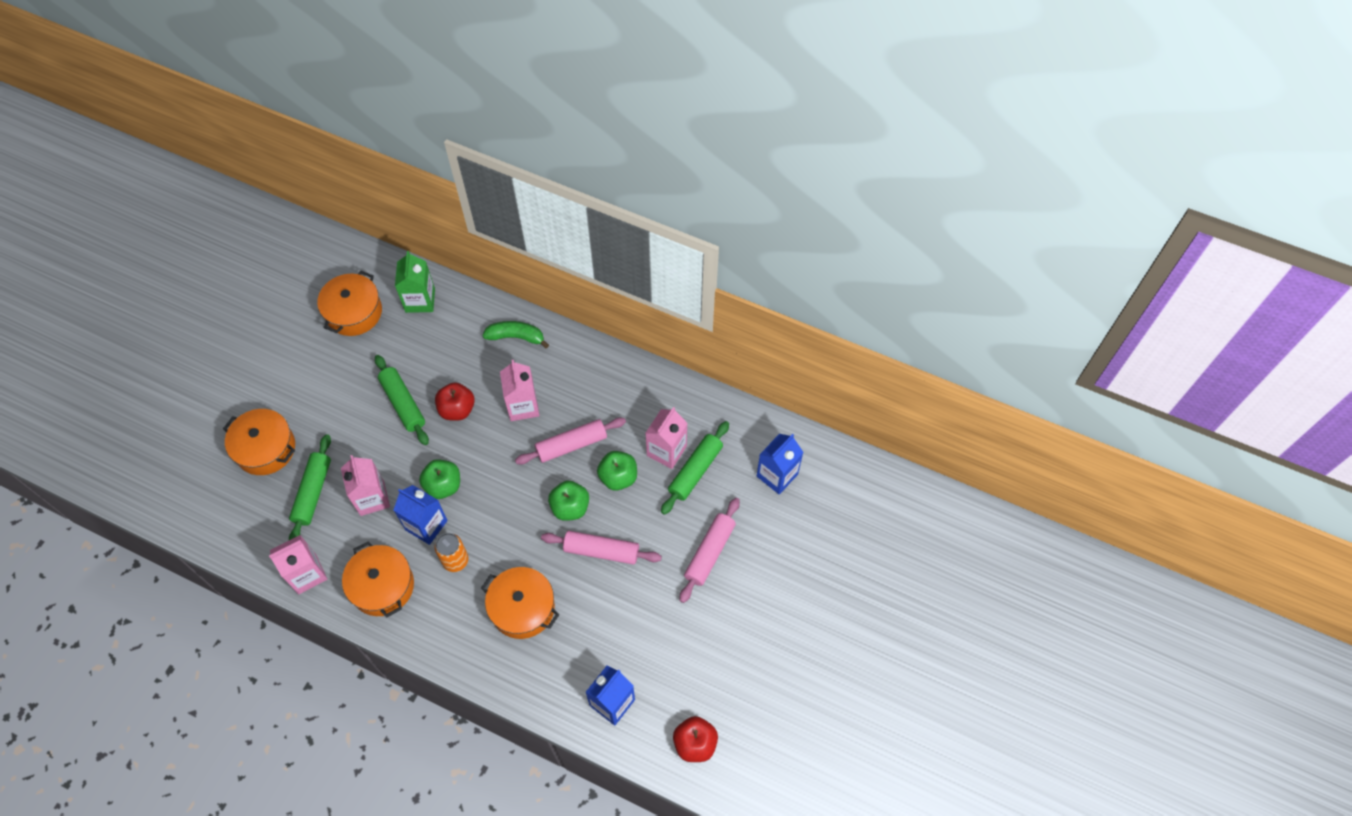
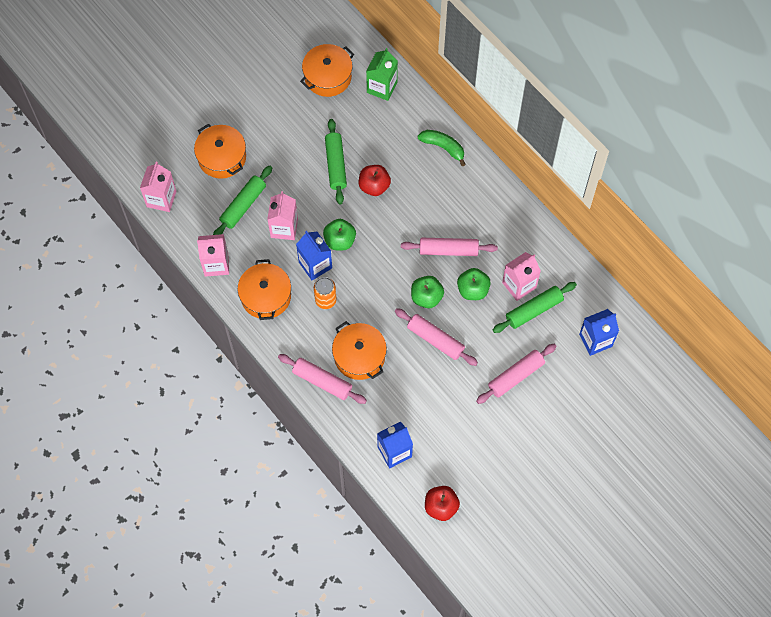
camera: 25 degrees right, 5 degrees up
(491, 657) = (322, 381): none -> pink rolling pin
(523, 406) = (425, 204): pink carton -> pink carton (161, 199)

